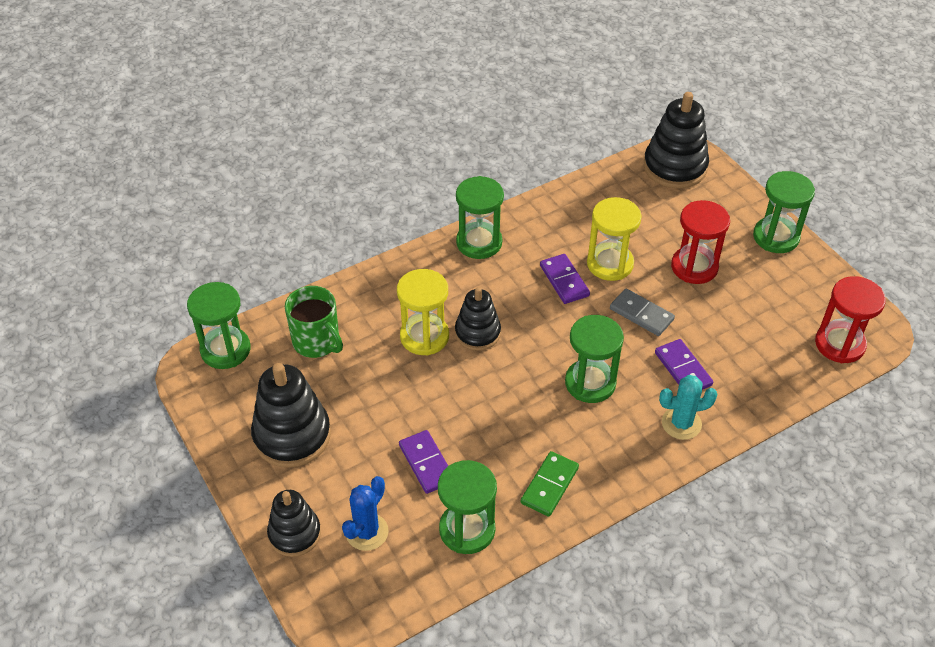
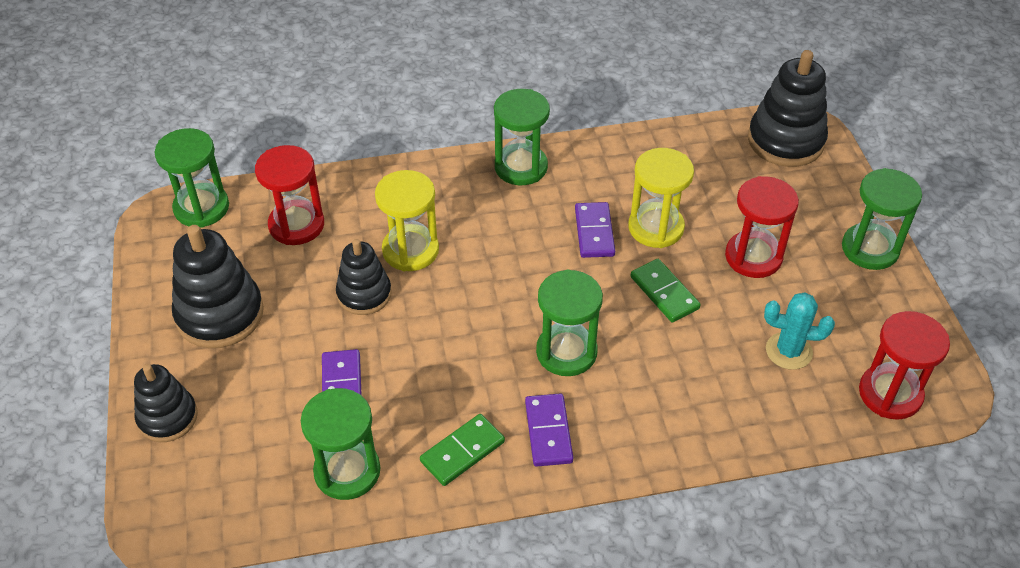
camera: 20 degrees right, 0 degrees up
(317, 342) = (296, 225): green mug -> red hourglass
(367, 532) = (241, 439): blue cactus -> none
(477, 333) = (469, 262): black stacking toy -> black stacking toy (364, 294)
(641, 314) = (664, 293): grey domino -> green domino
(681, 423) = (649, 429): turquoise cactus -> turquoise cactus (788, 351)
(683, 369) = (682, 367): purple domino -> purple domino (548, 432)

